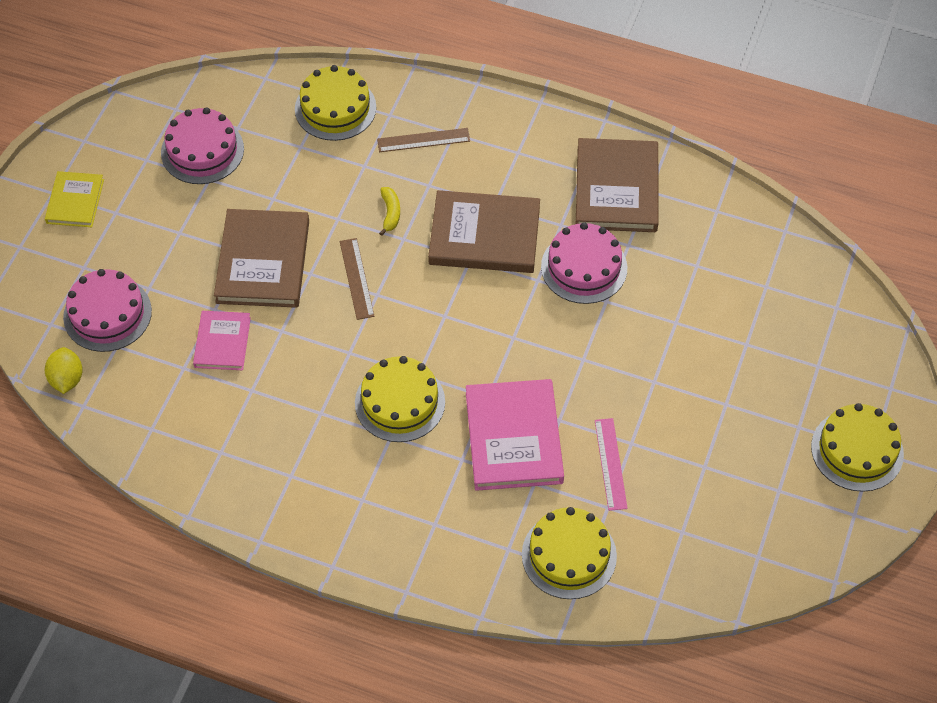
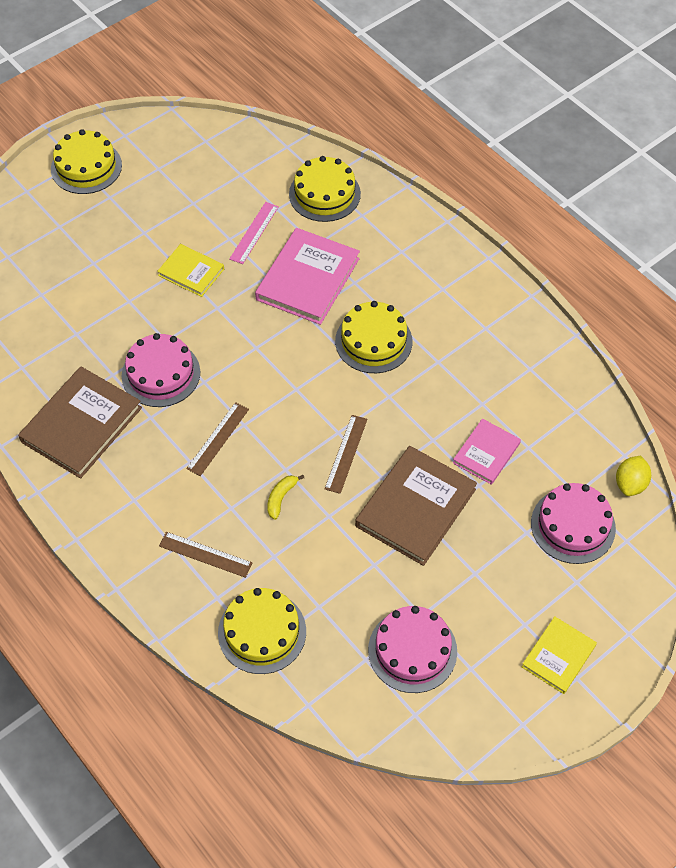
camera: 150 degrees left, 0 degrees up
(484, 235) = (218, 438): brown book -> brown ruler
(640, 384) = (191, 272): none -> yellow book

